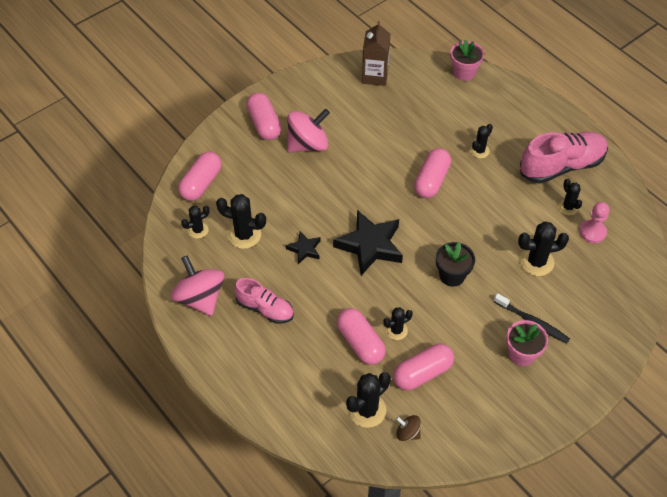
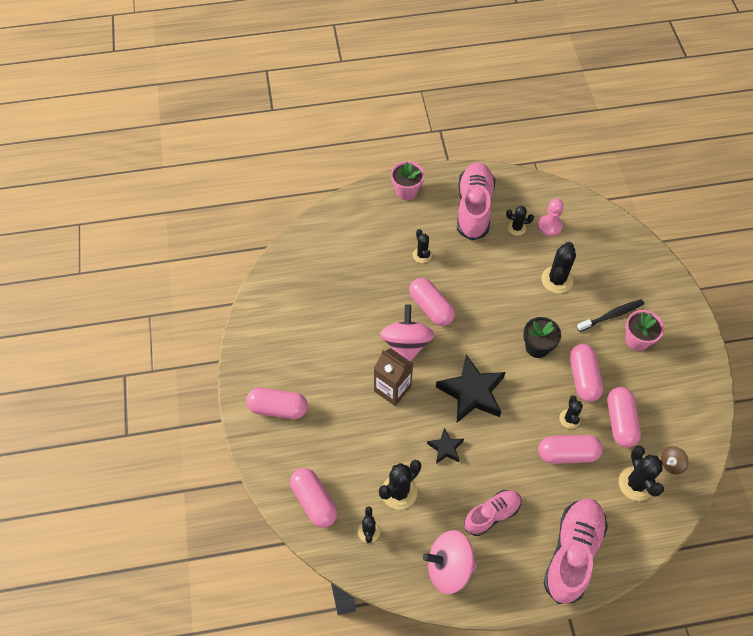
camera: 60 degrees left, 5 degrees up
(267, 384) = (572, 553): none -> pink shoe
(308, 144) = (328, 383): pink spinning top -> pink spinning top (406, 344)
(375, 76) = (284, 286): brown carton -> brown carton (392, 389)
(447, 325) = (583, 378): none -> pink capsule
(464, 72) = (329, 218): pink flower pot -> pink flower pot (406, 191)

